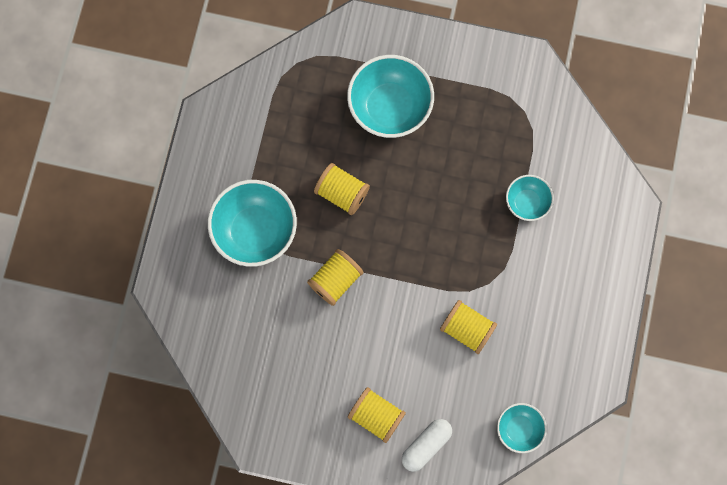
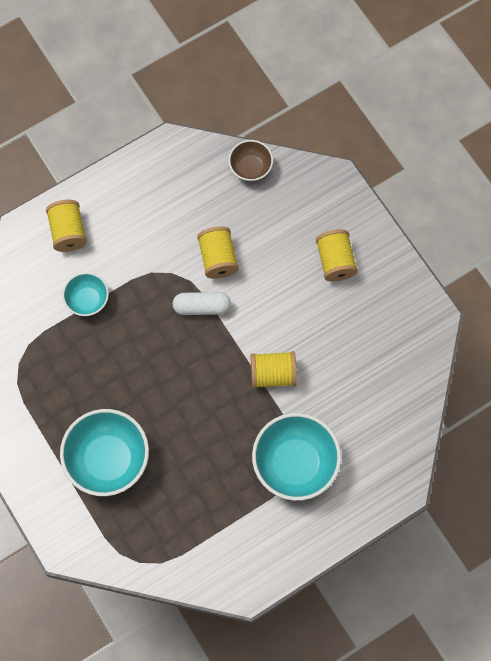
camera: 135 degrees left, 5 degrees down
(342, 193) = (206, 430): yellow spool -> yellow spool (68, 231)
(426, 445) = (321, 213): white capsule -> white capsule (202, 307)
(519, 429) = (250, 168): turquoise bowl -> brown bowl

